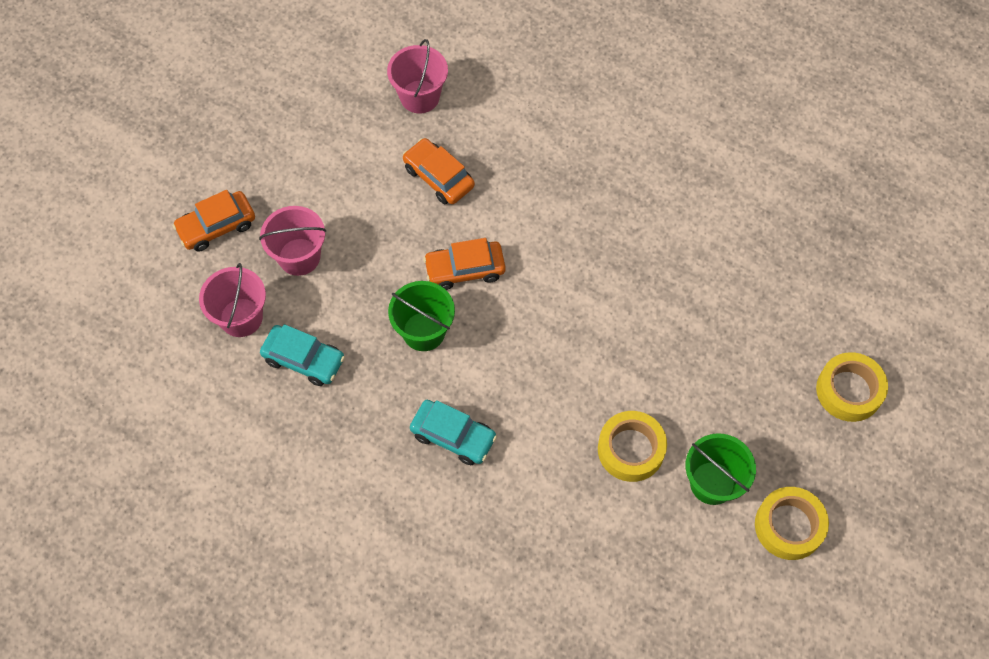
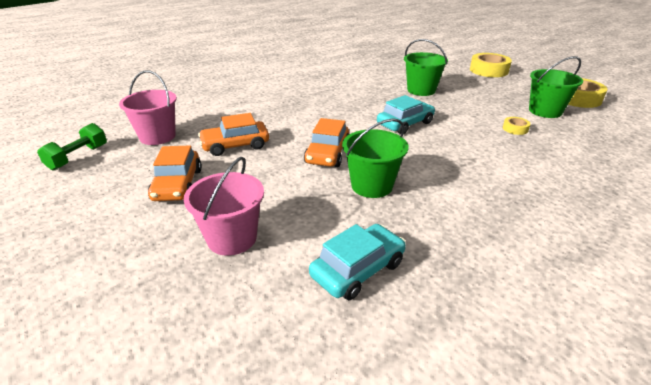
camera: 65 degrees left, 30 degrees down
(217, 226) = (125, 295): orange car -> orange car (178, 185)
(241, 317) = (266, 309): pink bucket -> none
(350, 62) = (78, 157): none -> green dumbbell
(453, 436) = (486, 196): turquoise car -> turquoise car (405, 124)
(631, 449) = (515, 129): yellow tape -> yellow tape, size x0.49
(702, 314) = (421, 90): none -> green bucket

